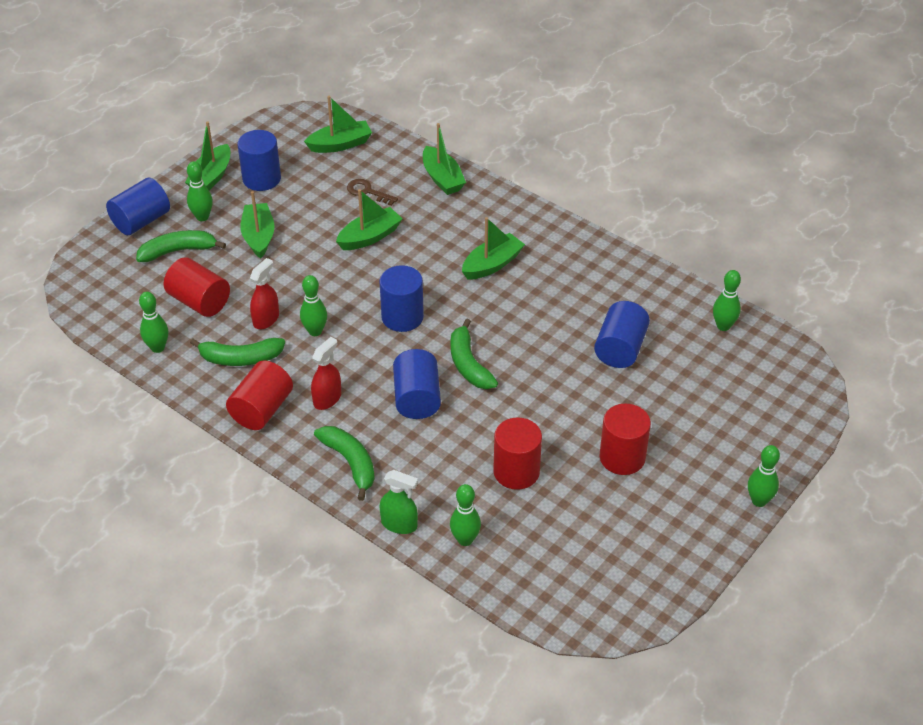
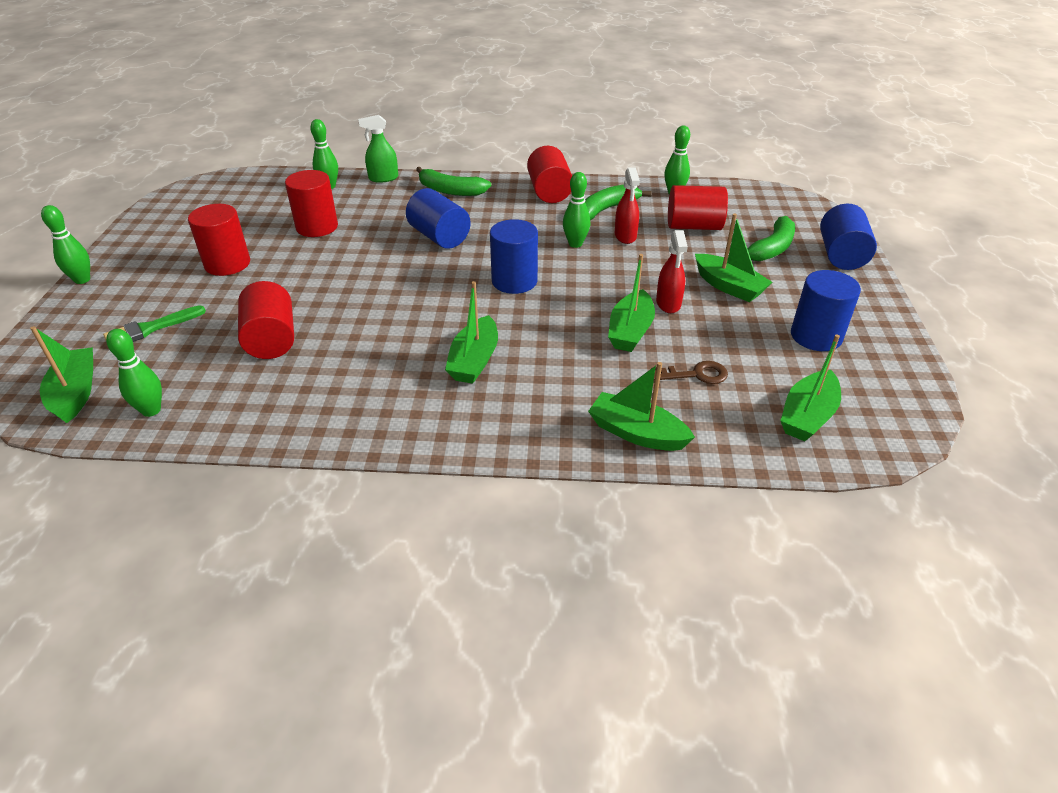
camera: 145 degrees right, 5 degrees down
(202, 217) = (802, 280): green bowling pin -> none
(211, 177) = (860, 315): green boat -> green boat (76, 393)
(327, 399) = (510, 212): red spray bottle -> red spray bottle (668, 303)
(468, 364) = (417, 272): green banana -> none
(620, 349) = (271, 340): blue cylinder -> red cylinder
(709, 405) = (150, 329): none -> green brush

